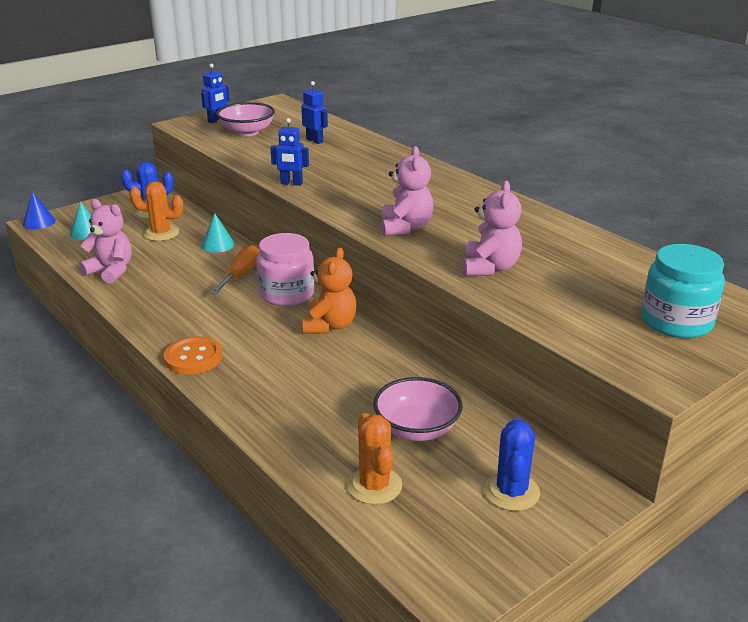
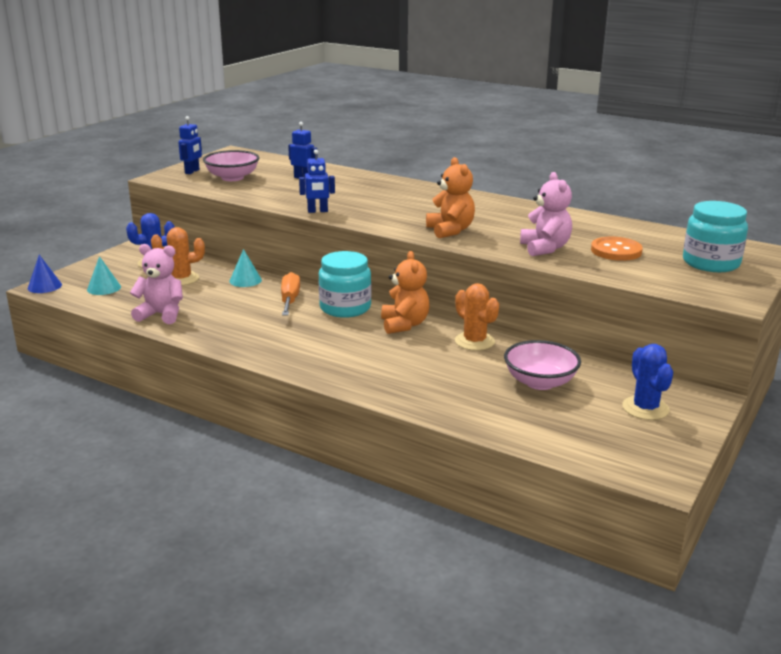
camera: 20 degrees left, 5 degrees down
(193, 357) = (306, 366): orange button -> orange button (616, 251)
(287, 294) = (345, 308): pink jar -> turquoise jar
(374, 486) = (541, 425): orange cactus -> orange cactus (474, 341)
(405, 228) = (450, 230): pink teddy bear -> orange teddy bear

